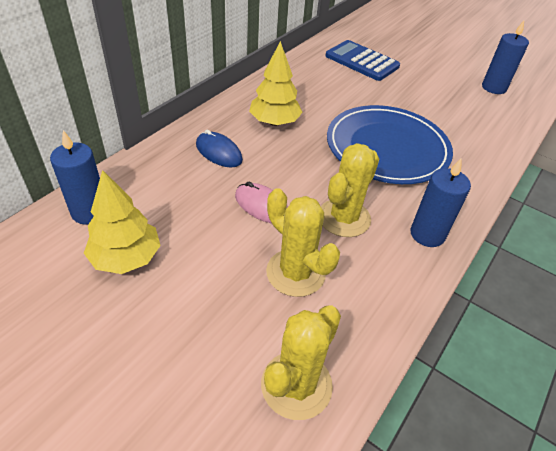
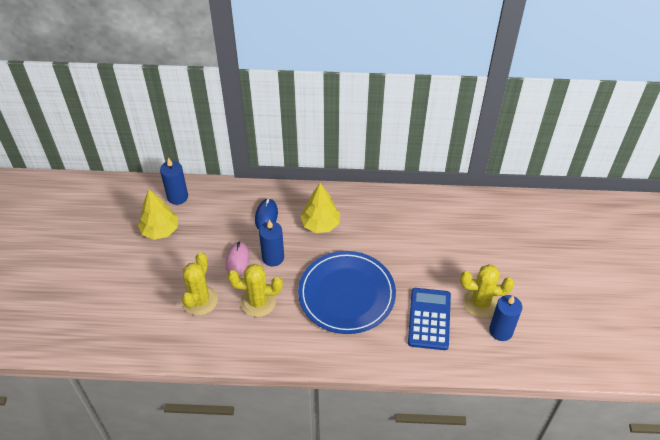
camera: 60 degrees right, 5 degrees up
(296, 385) = (135, 334): yellow cactus -> yellow cactus (480, 302)
(362, 61) = (450, 231): blue calculator -> blue calculator (429, 319)
(427, 234) = (276, 348): blue candle -> blue candle (273, 257)

